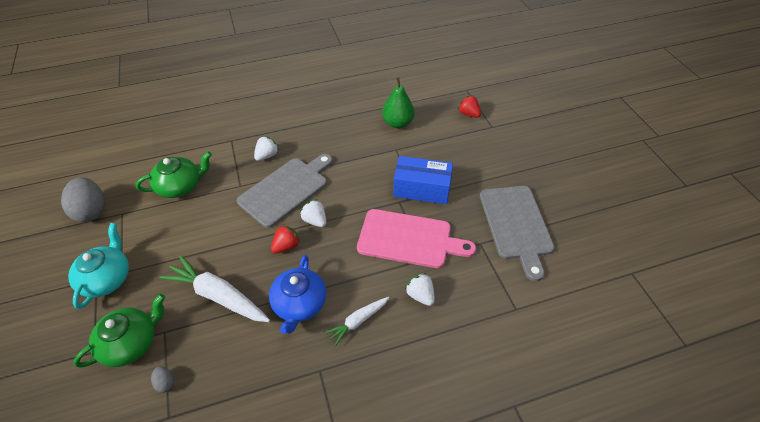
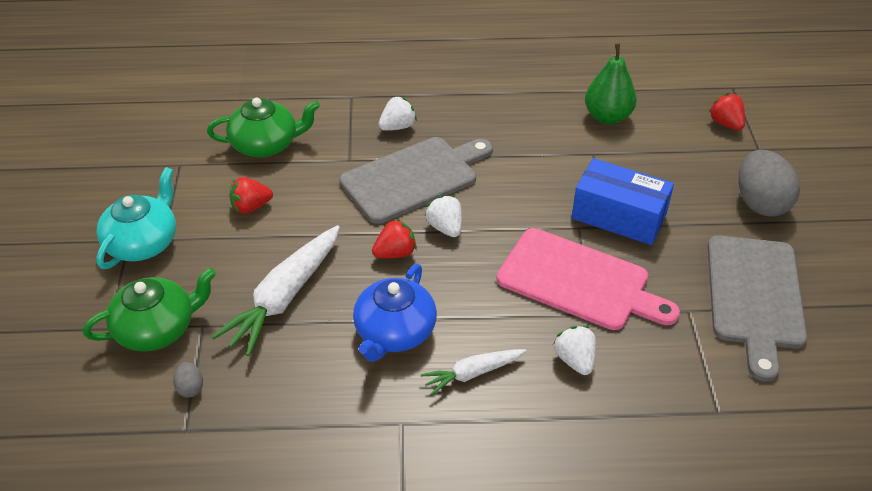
camera: 15 degrees right, 5 degrees down
(91, 211) = (141, 153): grey egg -> grey egg (760, 203)
(180, 234) = (251, 207): none -> red strawberry
(218, 296) = (285, 297): white carrot -> white carrot turned 105 degrees counterclockwise

